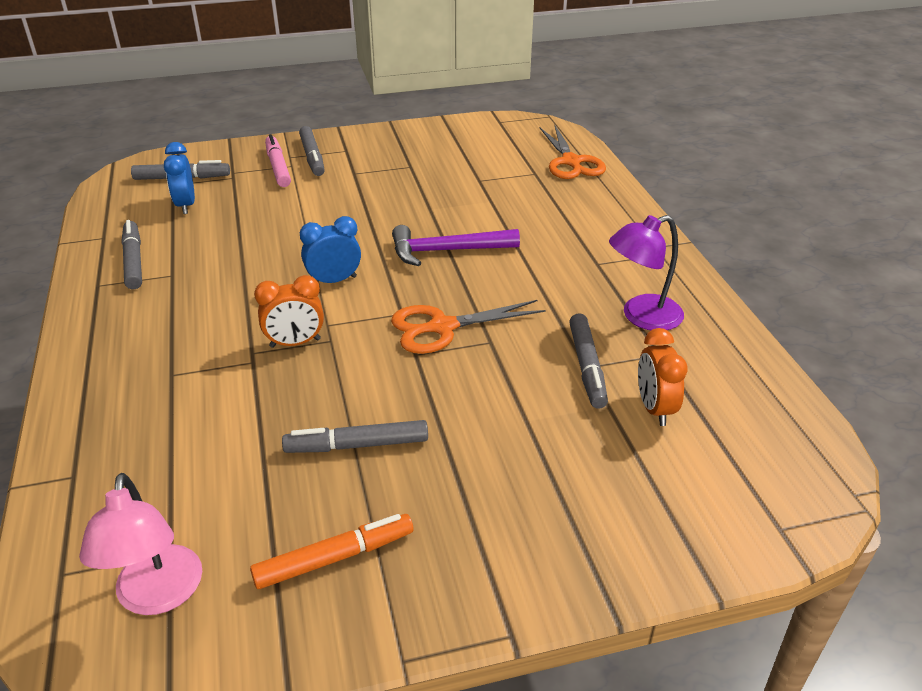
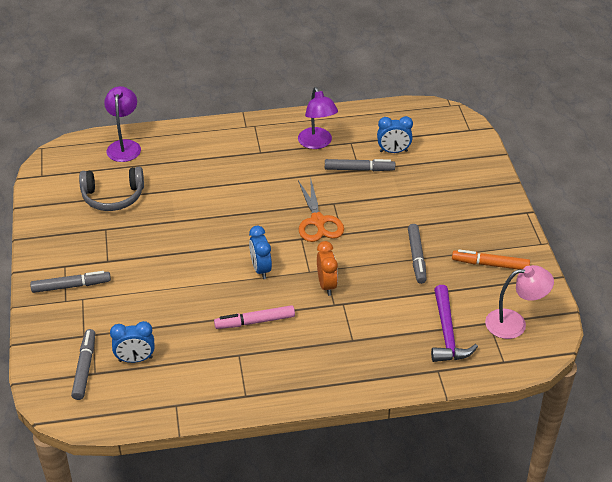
camera: 85 degrees left, 5 degrees up
(134, 261) = (216, 379): grey marker -> none
(278, 167) = (83, 307): pink marker -> pink marker (255, 322)
(334, 558) = (490, 264): orange marker -> orange marker turned 60 degrees counterclockwise
(447, 251) = (233, 215): purple hammer -> purple hammer (447, 333)
(469, 165) = (113, 197): none -> grey headphones
(571, 162) = (124, 146): orange scissors -> purple lamp
(654, 408) = (393, 151): orange clock -> blue clock

